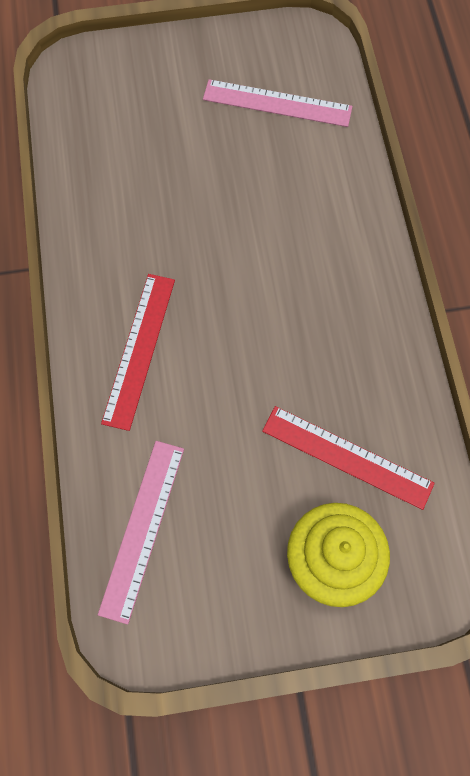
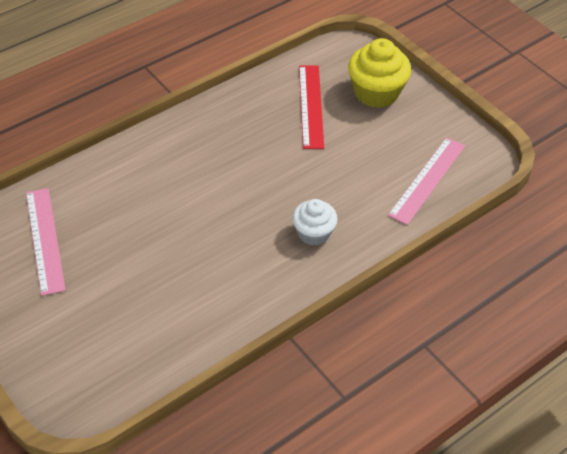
camera: 120 degrees left, 20 degrees down
(139, 350) = (313, 233): red ruler -> white cupcake
(142, 529) = (427, 180): pink ruler -> pink ruler turned 45 degrees counterclockwise

